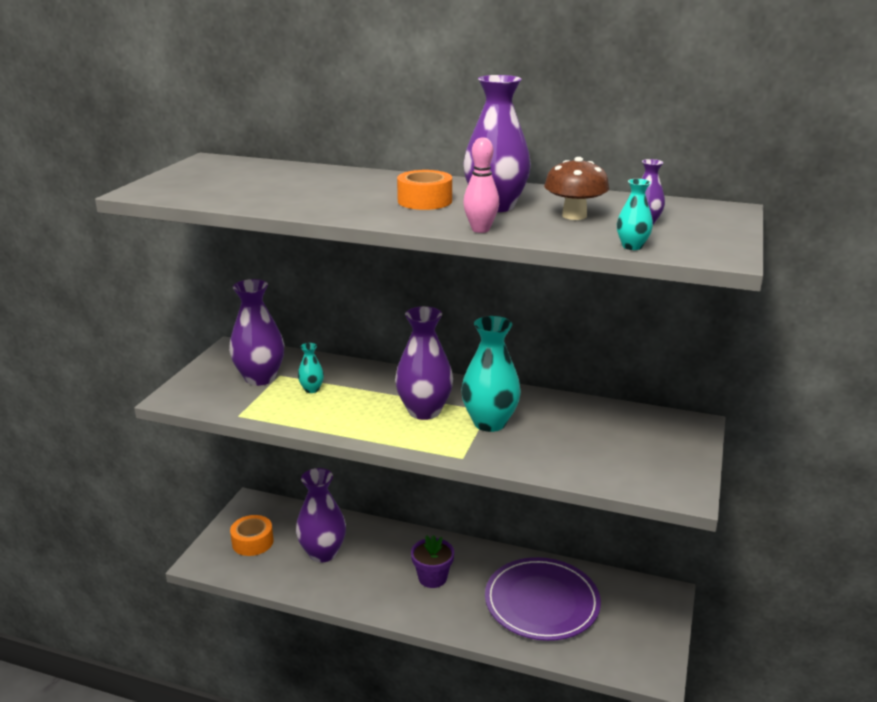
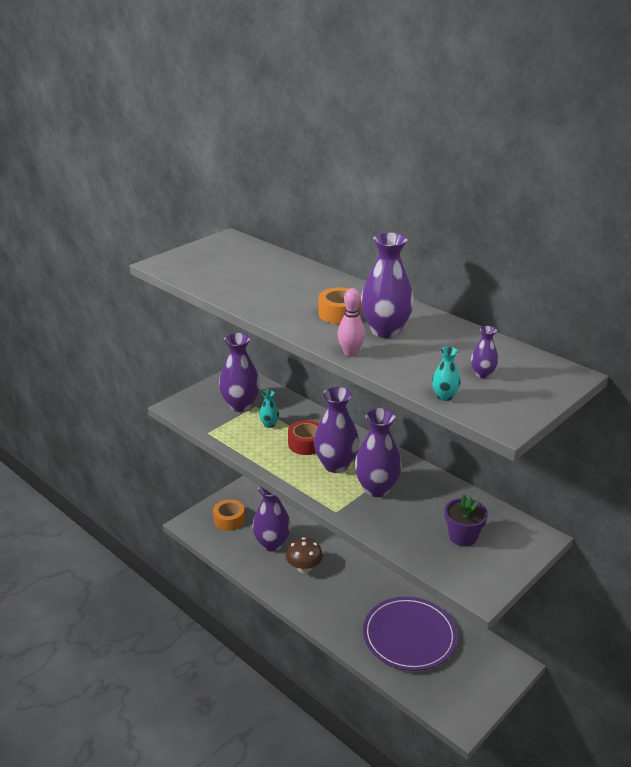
camera: 25 degrees right, 5 degrees up
(372, 398) = (306, 444): none -> red tape
(432, 578) = (339, 589): purple flower pot -> purple flower pot (462, 536)
(489, 423) = (376, 488): turquoise vase -> purple vase
(574, 216) = (435, 354): brown mushroom -> brown mushroom (304, 568)

